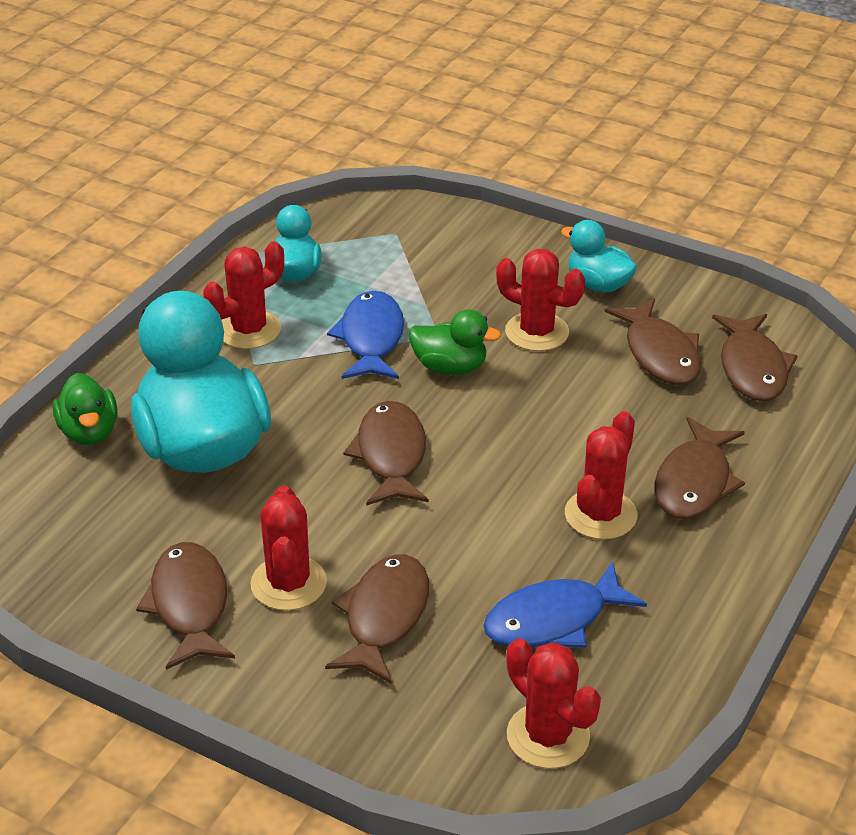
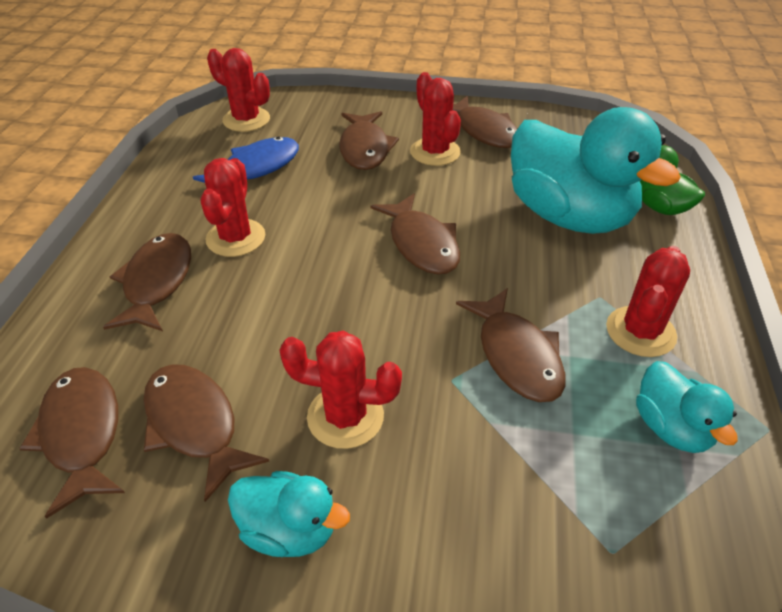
camera: 160 degrees right, 5 degrees up
(371, 338) = (516, 355): blue fish -> brown fish
(450, 367) = (418, 342): green duck -> none

